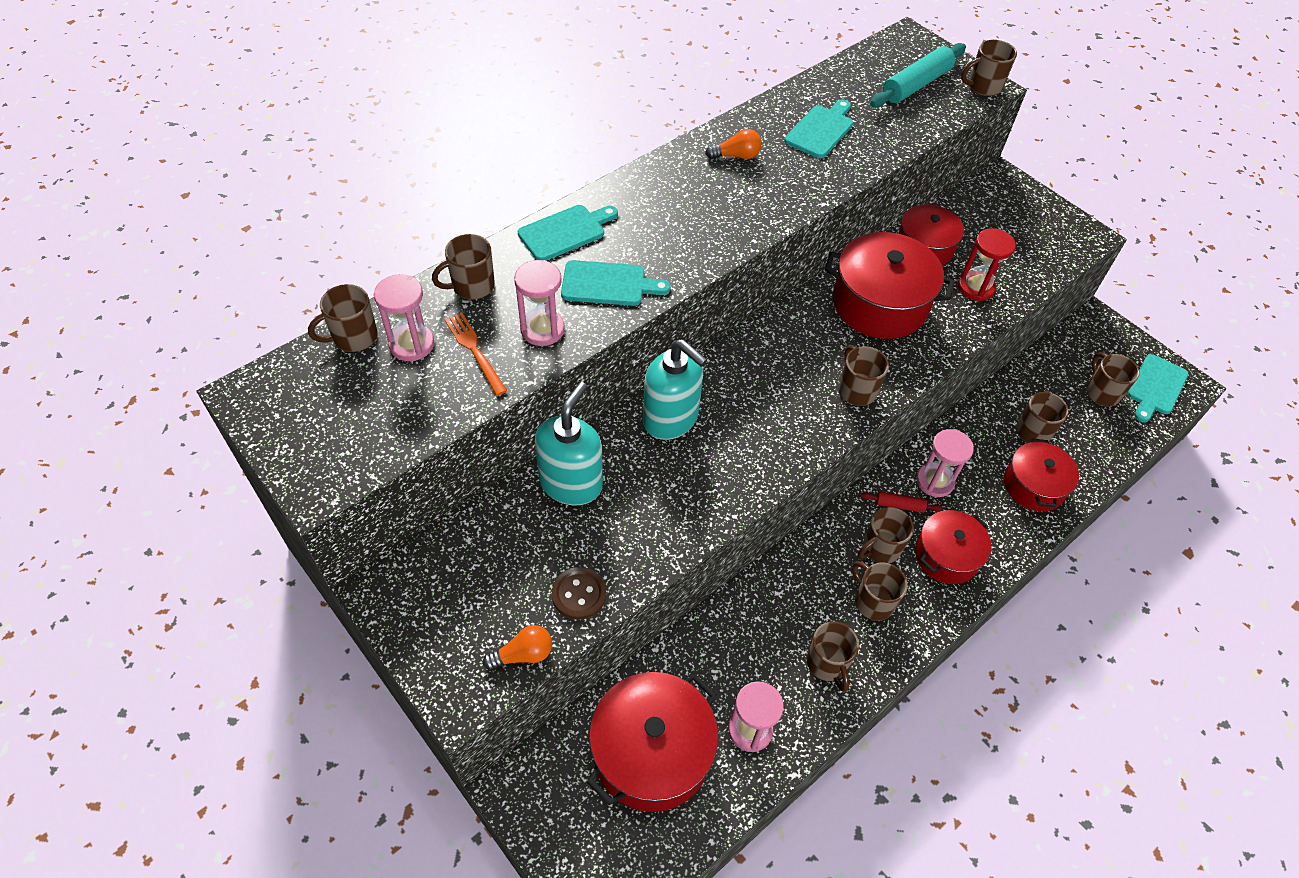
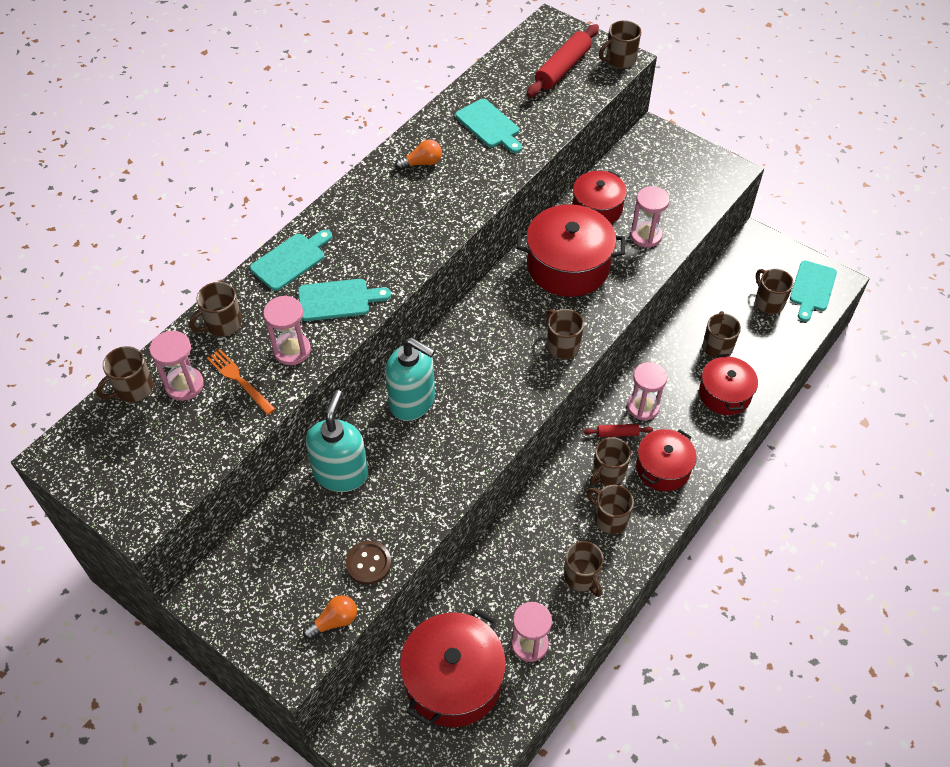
camera: 10 degrees left, 0 degrees up
(821, 130) = (489, 126): turquoise cutting board -> turquoise cutting board turned 120 degrees clockwise
(916, 85) = (563, 68): turquoise rolling pin -> red rolling pin
(975, 287) = (646, 236): red hourglass -> pink hourglass

